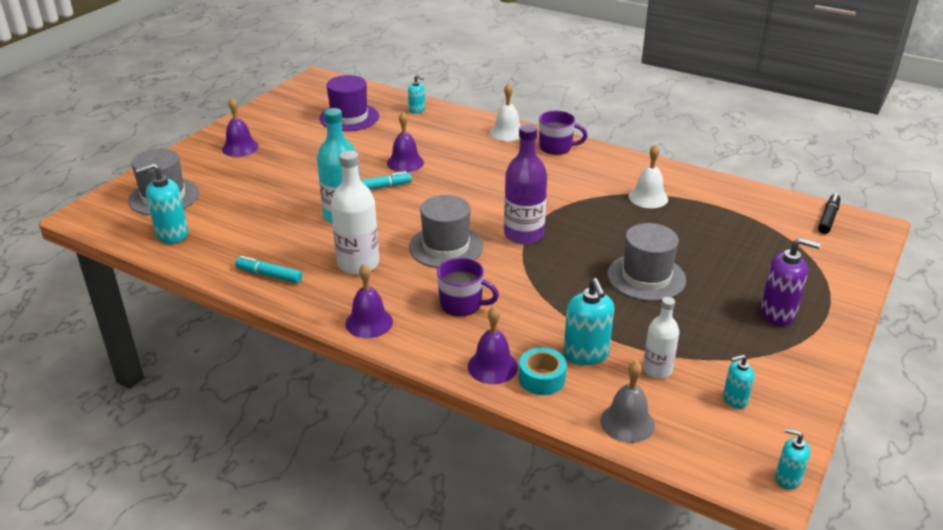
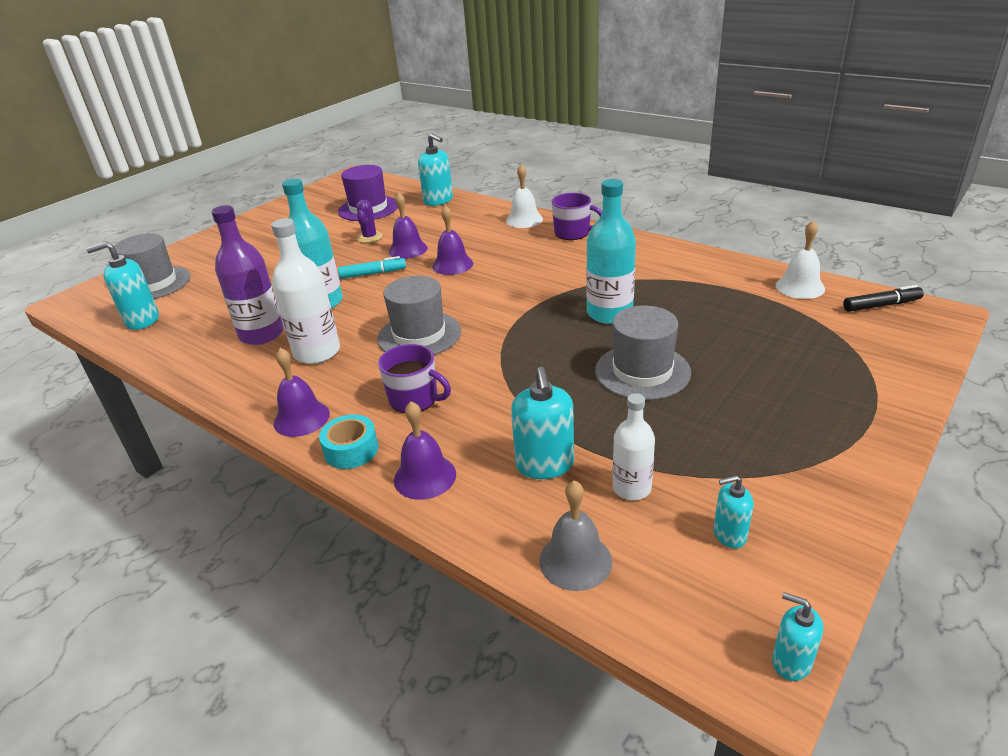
camera: 10 degrees right, 0 degrees up
(240, 148) = (250, 237): purple bell -> purple bell (452, 265)
(269, 275) = (218, 363): turquoise marker -> none
(362, 149) = (370, 237): none -> purple cactus
(417, 110) = (438, 201): turquoise soap dispenser -> turquoise soap dispenser, size x1.72
(523, 234) = (510, 322): purple bottle -> purple bottle (262, 334)
(542, 378) = (480, 494): turquoise tape -> turquoise tape (351, 450)
(608, 226) = (609, 313): none -> turquoise bottle
(648, 197) = (664, 283): white bell -> white bell (800, 287)
(778, 313) = (804, 419): purple soap dispenser -> none
(828, 218) = (881, 305): black marker -> black marker turned 45 degrees clockwise

